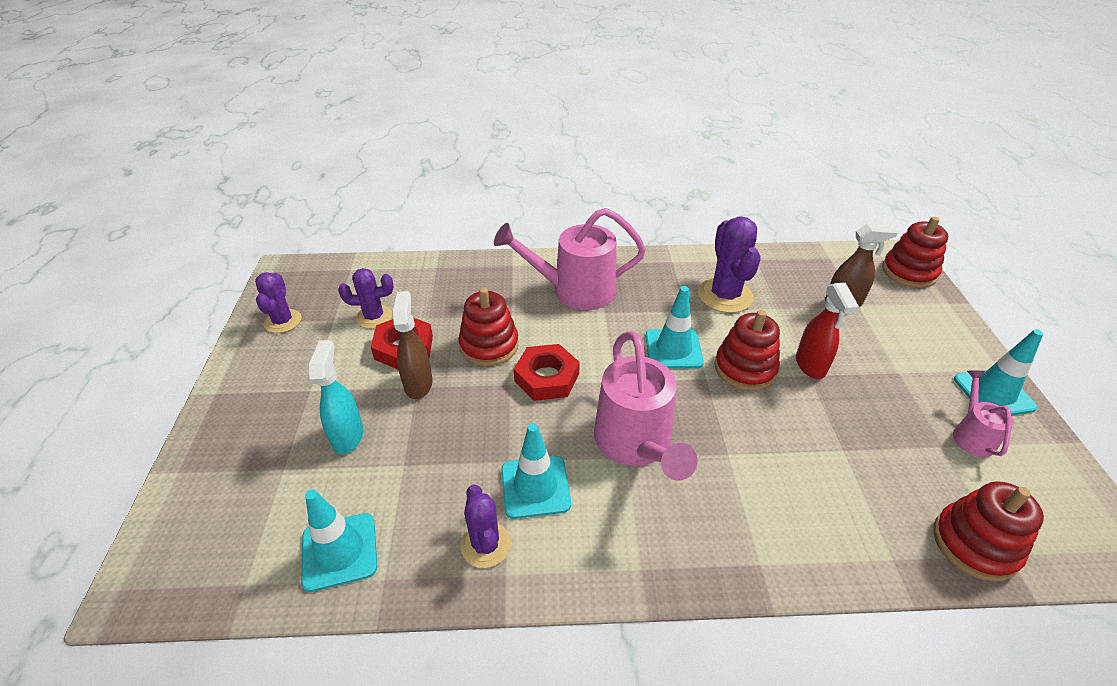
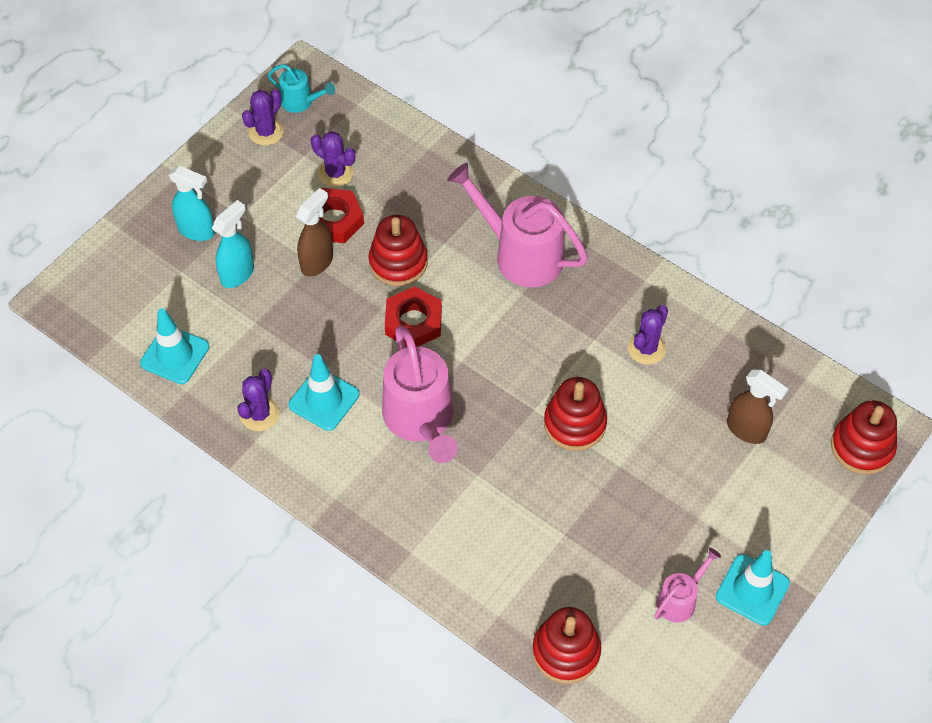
camera: 40 degrees right, 15 degrees up
(273, 426) = (197, 231): none -> turquoise spray bottle
(298, 289) = (301, 102): none -> turquoise watering can
(636, 444) = (421, 420): pink watering can -> pink watering can turned 45 degrees counterclockwise
(673, 349) = (538, 367): turquoise traffic cone -> none
(725, 296) = (646, 348): purple cactus -> purple cactus, size x0.63
(810, 365) = (632, 460): red spray bottle -> none

